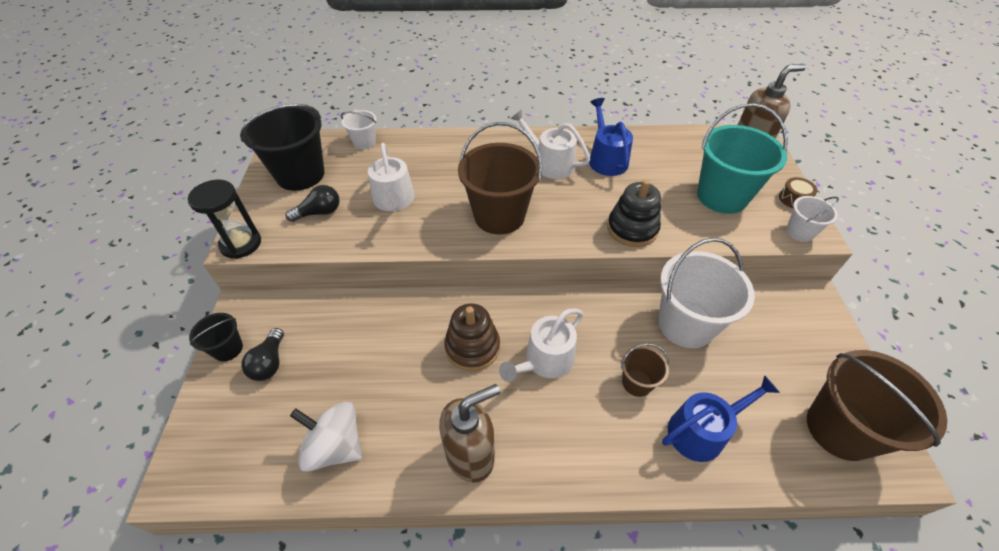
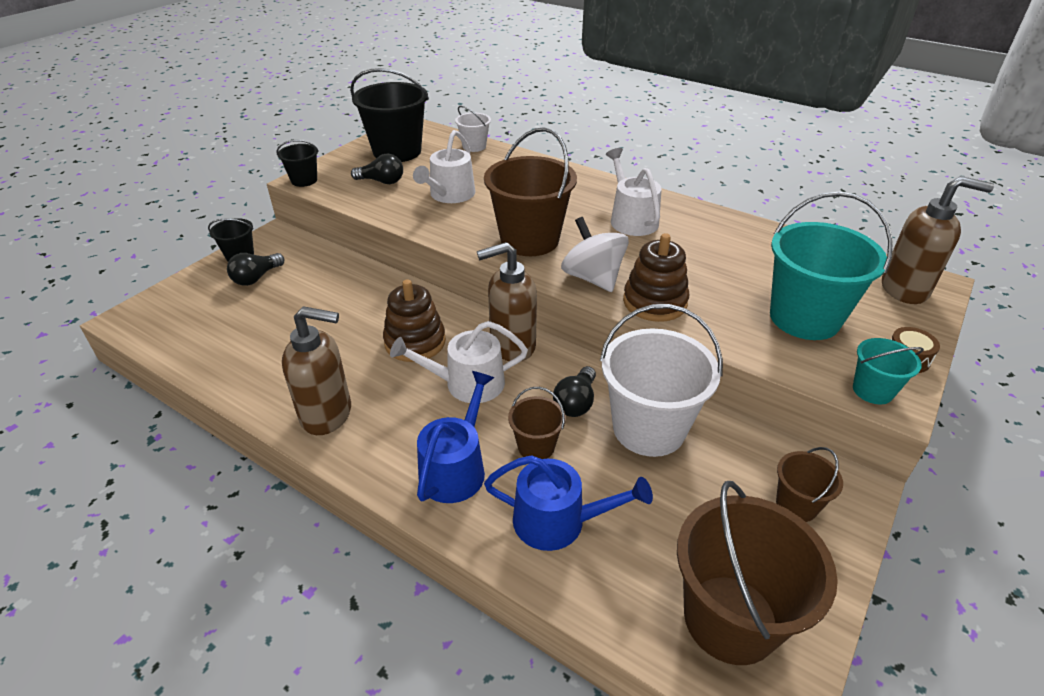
camera: 35 degrees right, 10 degrees down
(241, 244) = (304, 180): black hourglass -> black bucket
(335, 446) = (240, 353): white spinning top -> white spinning top (593, 278)
(544, 310) = (512, 346): none -> brown soap dispenser
(606, 159) = (699, 237): blue watering can -> blue watering can (455, 468)
(627, 331) = (576, 402): none -> black light bulb
(632, 229) = (654, 302): black stacking toy -> brown stacking toy
(800, 232) = (872, 390): white bucket -> turquoise bucket
(801, 328) = (796, 505): none -> brown bucket

